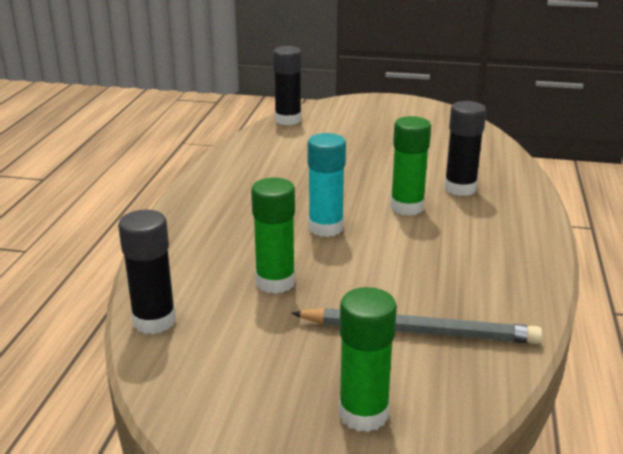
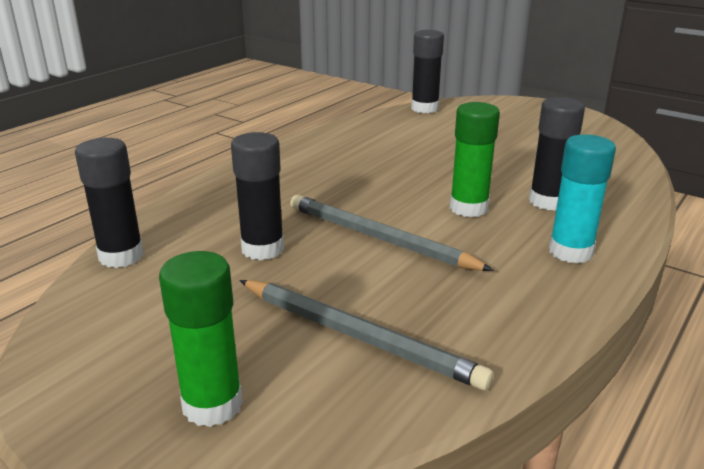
camera: 25 degrees right, 0 degrees up
(275, 282) = (263, 249): green glue stick -> black glue stick
(325, 228) = (363, 210): turquoise glue stick -> turquoise glue stick (570, 252)
(361, 250) = (379, 238): none -> grey pencil

